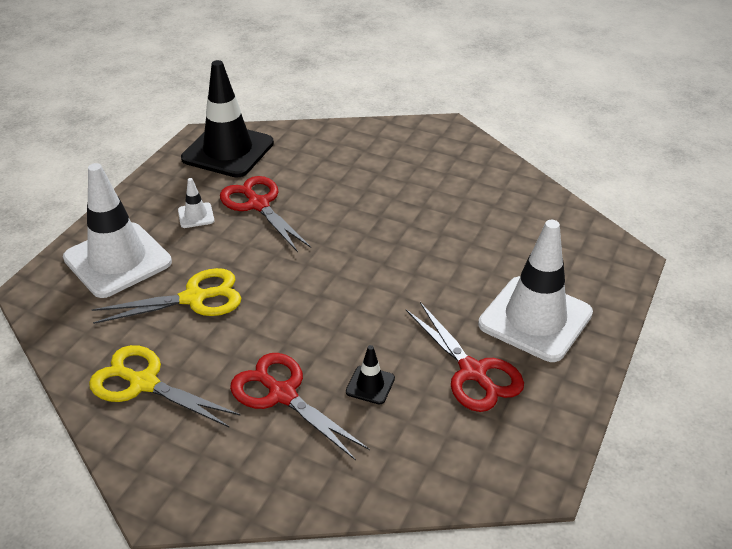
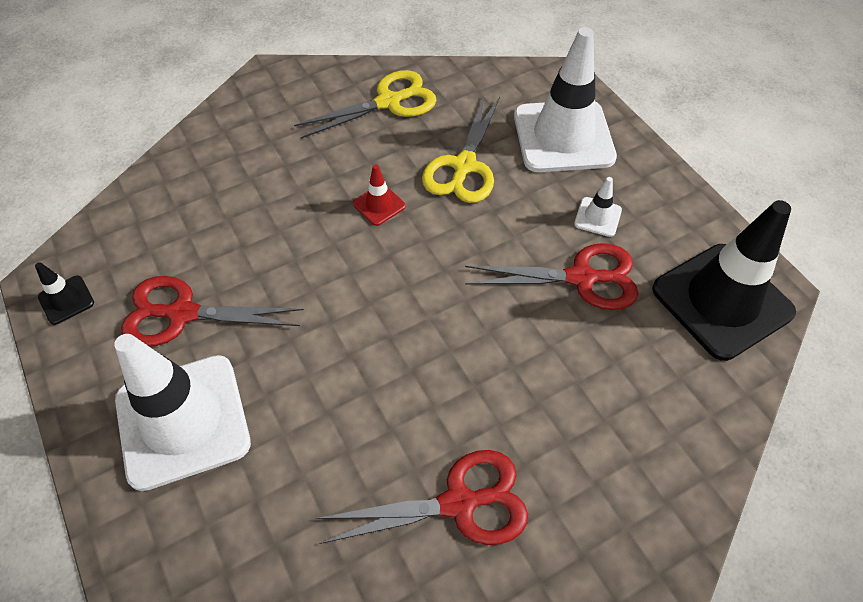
camera: 125 degrees right, 15 degrees up
(276, 324) = (379, 205): none -> red traffic cone
(282, 394) = (297, 172): red scissors -> red scissors (459, 503)
(370, 385) = (248, 231): black traffic cone -> black traffic cone (66, 300)

